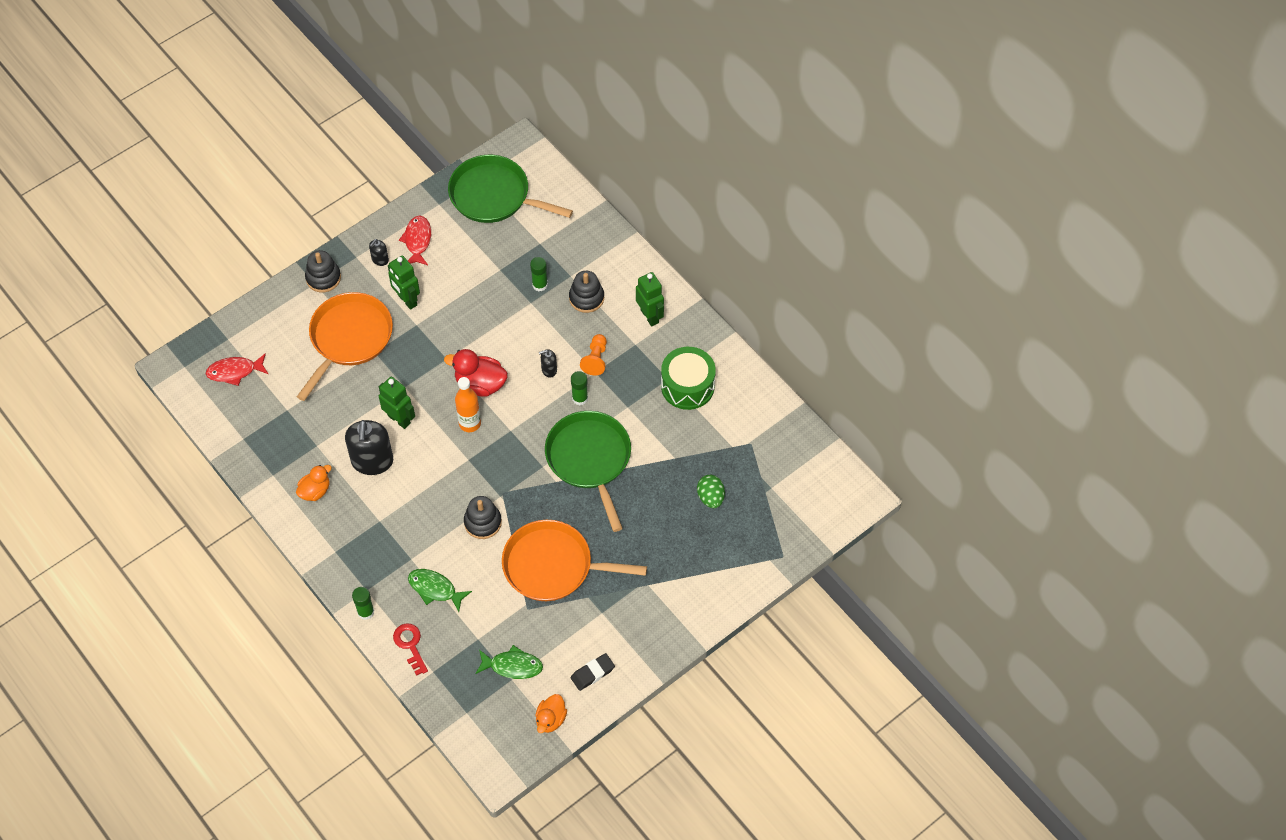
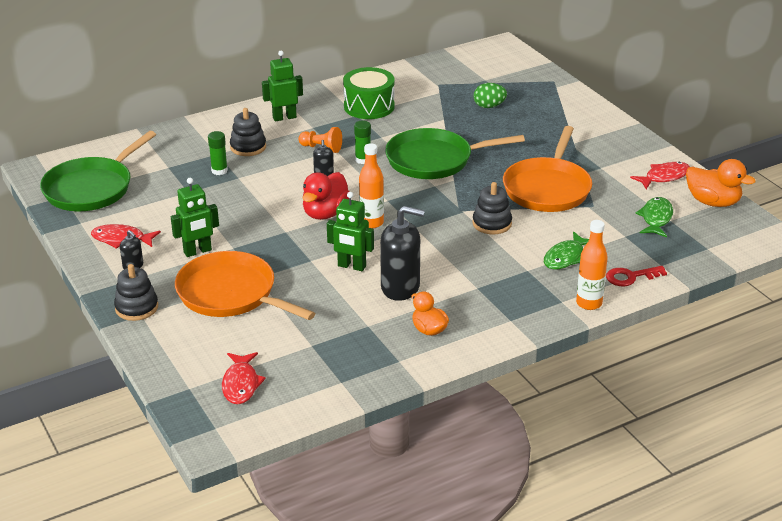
camera: 80 degrees left, 25 degrees down
(365, 612) = (589, 303): green glue stick -> orange bottle
(399, 419) = (351, 266): green robot -> green robot turned 120 degrees counterclockwise
(550, 719) = (713, 202): orange duck -> orange duck, size x1.53
(592, 673) = (664, 177): black eraser -> red fish

